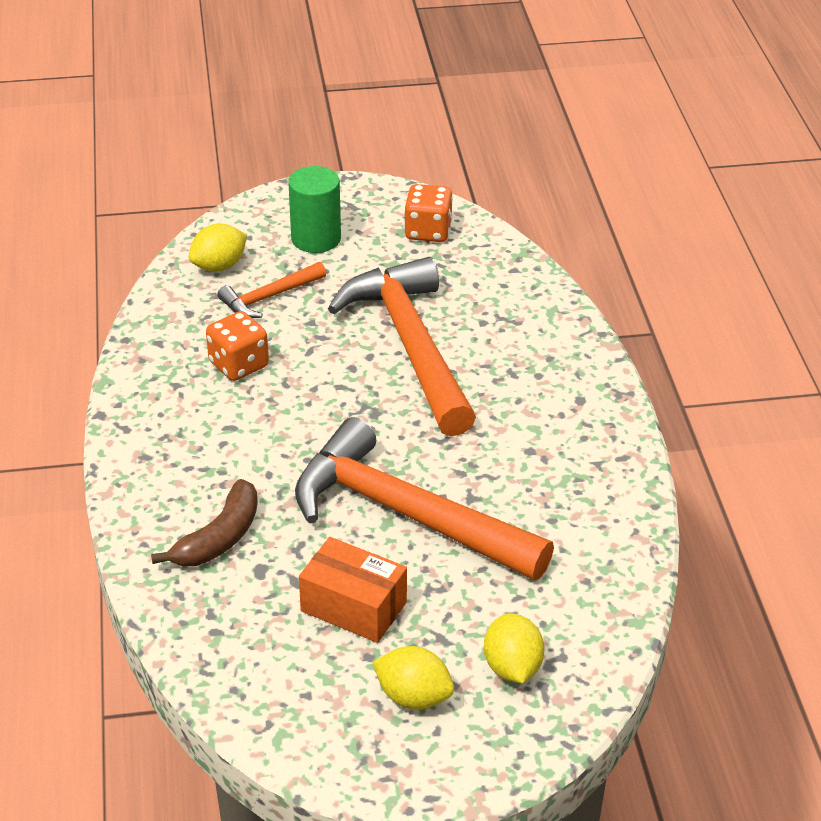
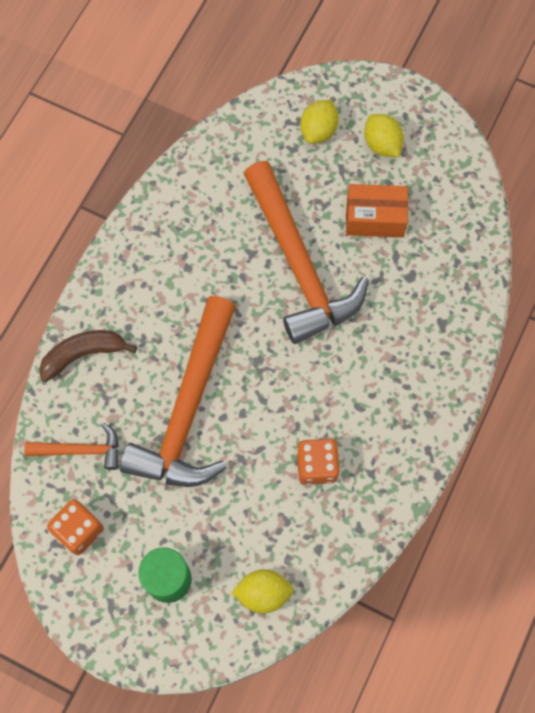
camera: 145 degrees left, 30 degrees up
(219, 538) = (420, 315): brown banana -> brown banana (83, 354)
(269, 297) = (250, 528): orange hammer -> orange hammer (81, 450)
(353, 607) = (375, 218): orange box -> orange box turned 60 degrees counterclockwise

